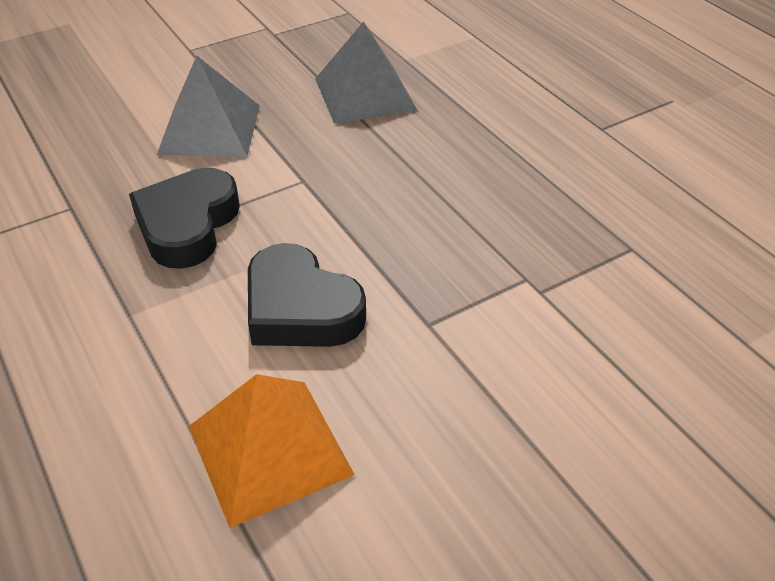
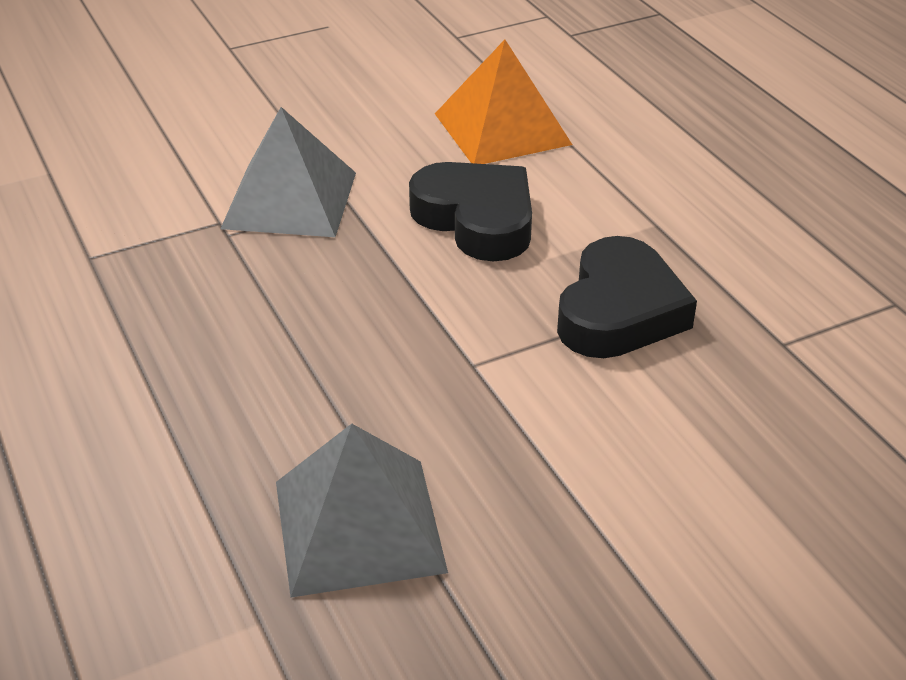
camera: 175 degrees left, 5 degrees down
(209, 129) = (625, 462): grey pyramid -> grey pyramid (290, 200)

